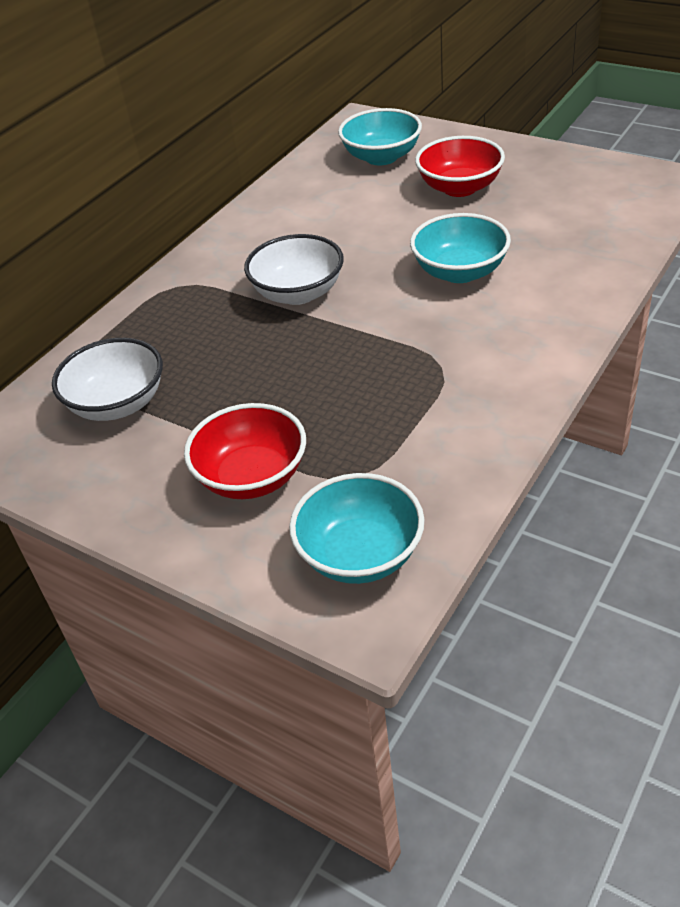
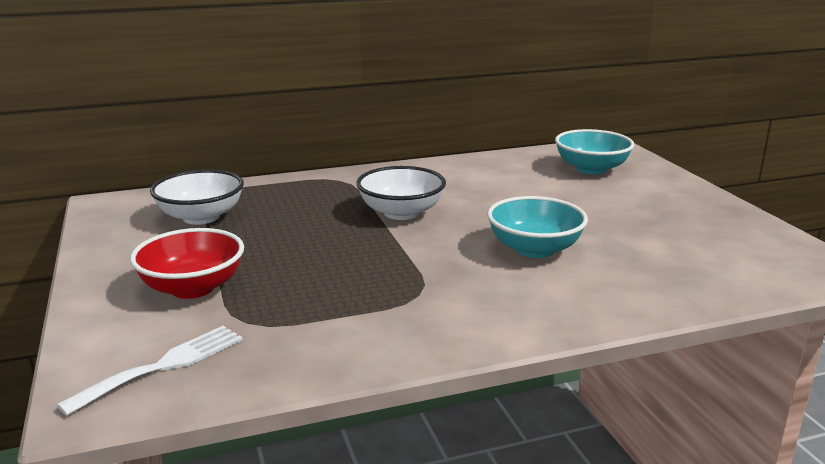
camera: 35 degrees right, 20 degrees down
(360, 554) = (163, 366): turquoise bowl -> white fork
(459, 187) = (622, 205): red bowl -> none

